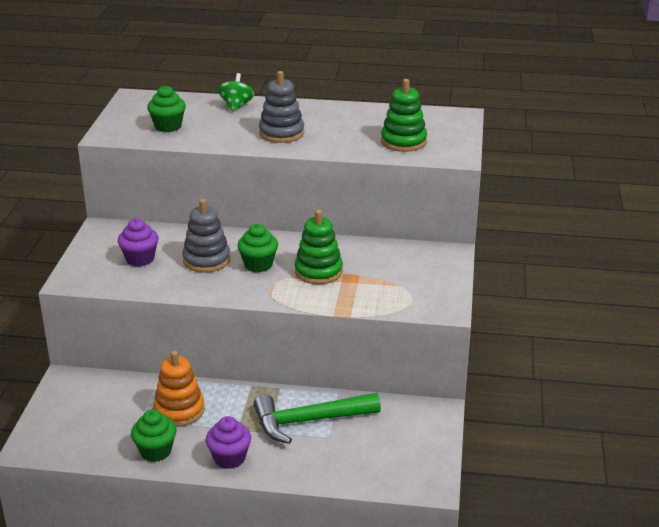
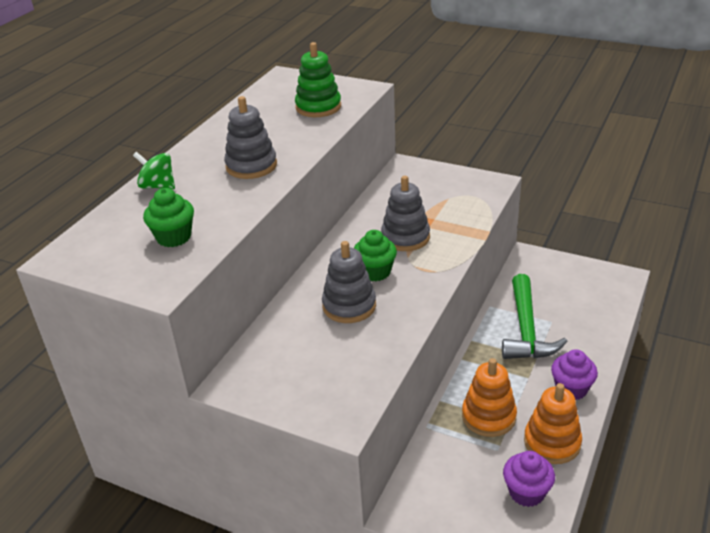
camera: 70 degrees left, 5 degrees up
(140, 259) = (321, 356): purple cupcake -> purple cupcake (526, 492)
(155, 451) = (552, 442): green cupcake -> orange stacking toy
(318, 271) = (405, 237): green stacking toy -> grey stacking toy

